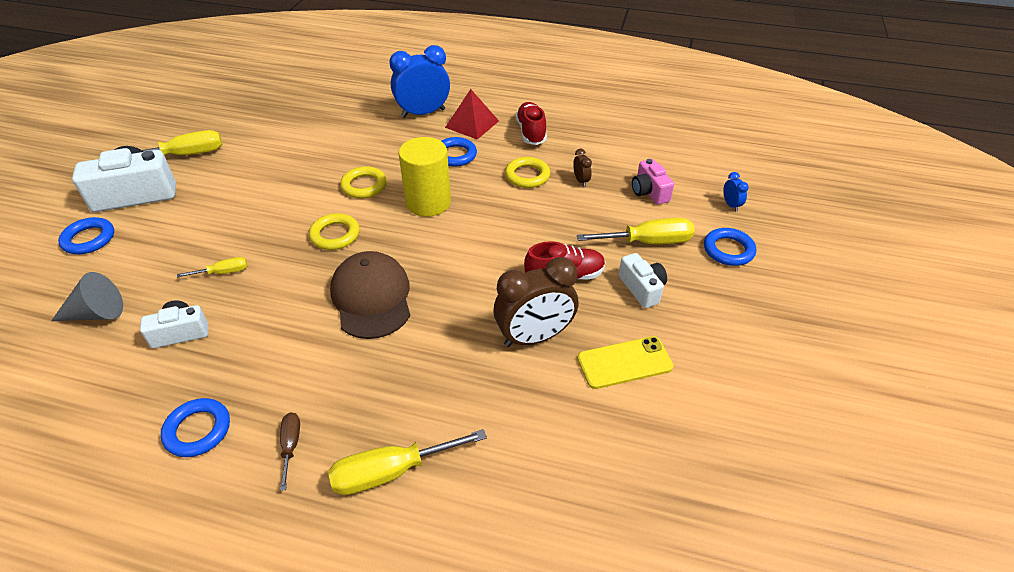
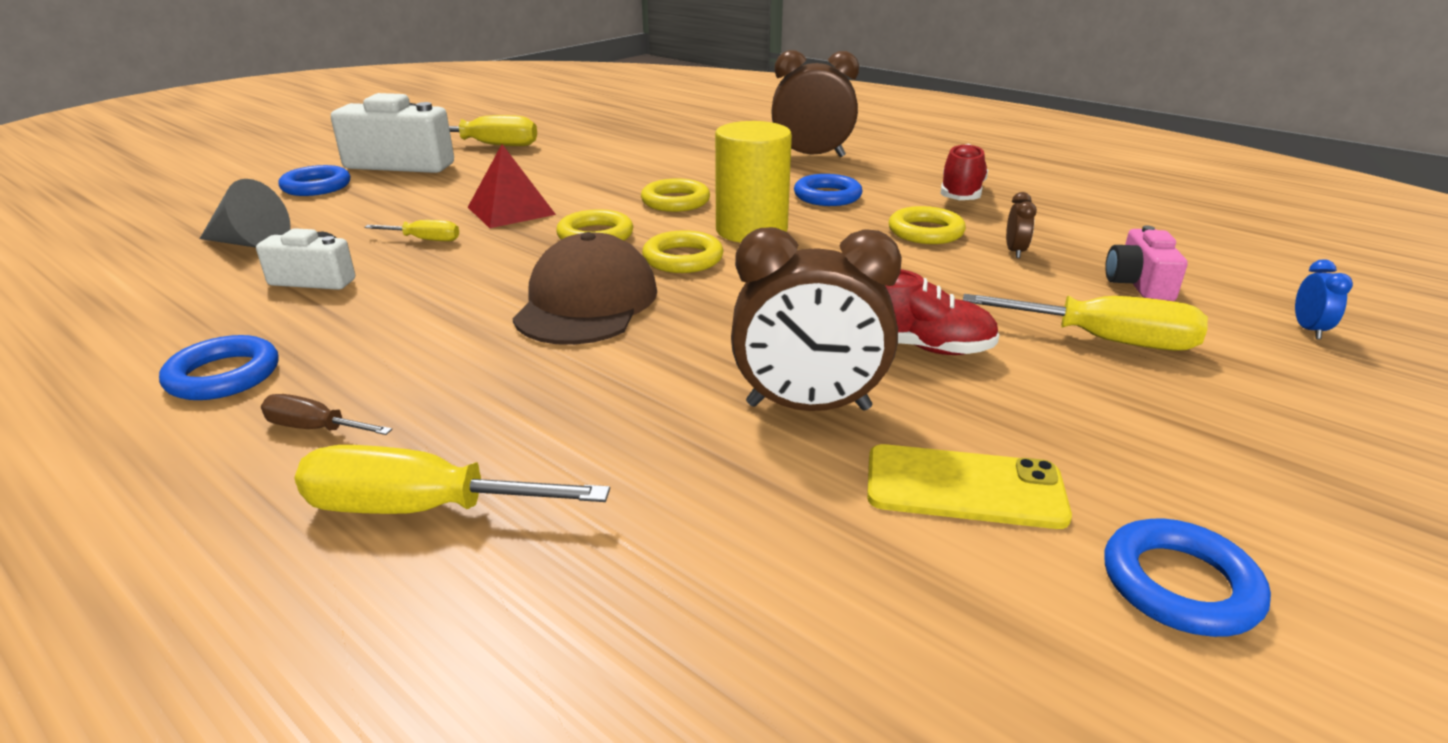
camera: 25 degrees right, 15 degrees down
(291, 446) = (315, 428): brown screwdriver -> brown screwdriver turned 90 degrees counterclockwise
(403, 241) = (683, 259): none -> yellow ring
(423, 113) = (811, 156): blue clock -> brown clock
(472, 124) = (874, 174): red pyramid -> red pyramid (511, 211)
(642, 288) = (1060, 395): white camera -> none
(728, 250) = (1280, 385): blue ring -> blue ring (1180, 585)

